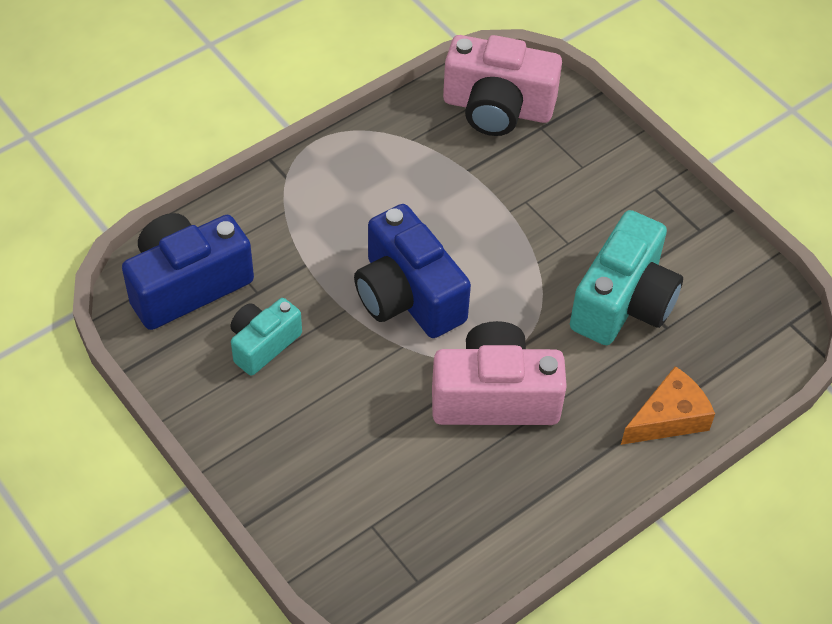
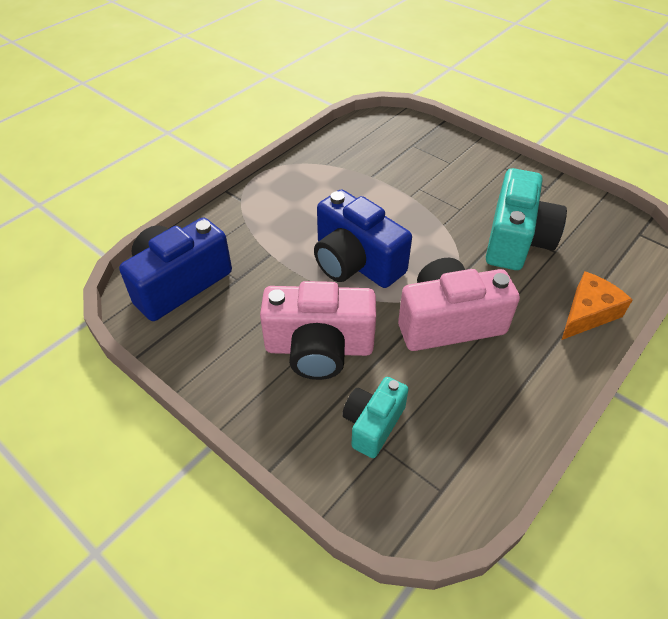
camera: 10 degrees left, 5 degrees down
(263, 344) = (250, 316): turquoise camera -> turquoise camera (373, 424)
(497, 108) = (379, 138): pink camera -> pink camera (319, 348)

